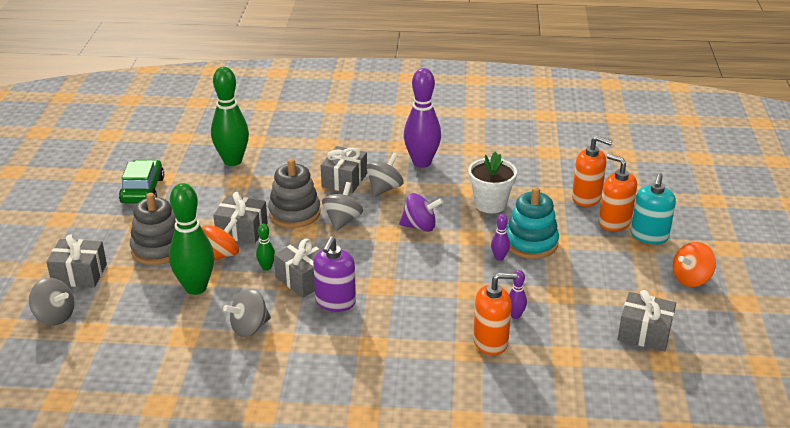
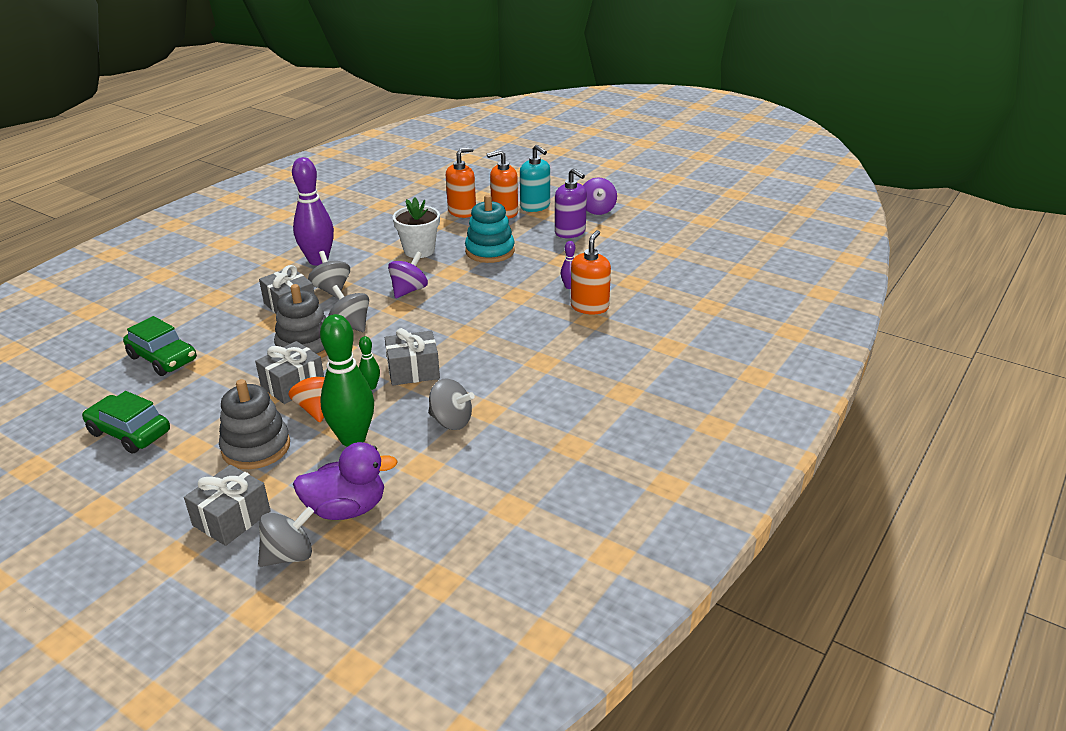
camera: 60 degrees left, 0 degrees up
(115, 320) = (346, 509): none -> purple duck
(232, 161) = (163, 358): green bowling pin -> green car
(249, 328) = (451, 421): grey spinning top -> grey spinning top turned 60 degrees counterclockwise
(335, 302) = (464, 363): purple soap dispenser -> purple soap dispenser (570, 232)
(499, 257) = (492, 270): purple bowling pin -> none
(644, 333) = (637, 246): grey gift -> none
(691, 279) = (597, 210): orange spinning top -> purple spinning top

